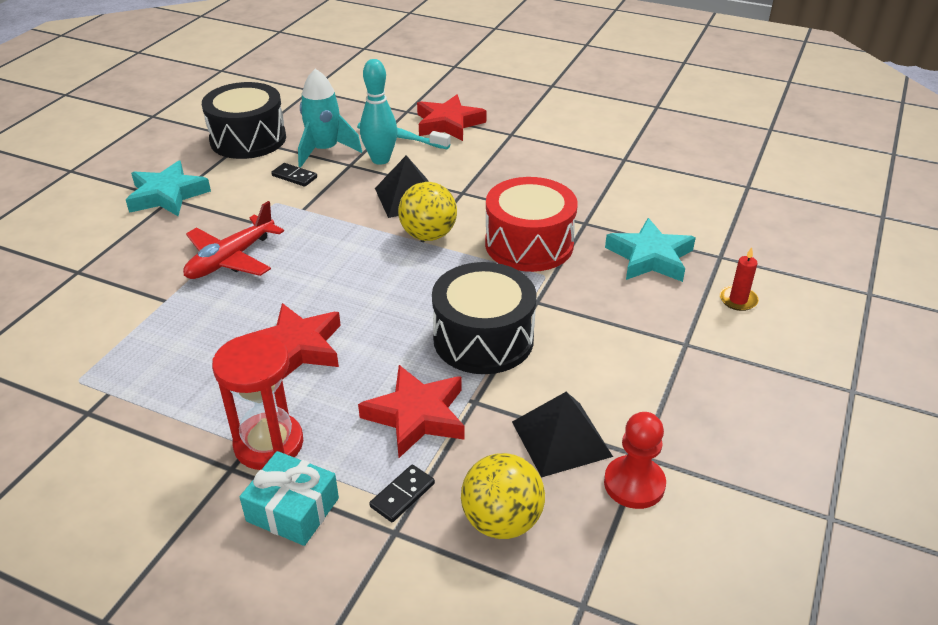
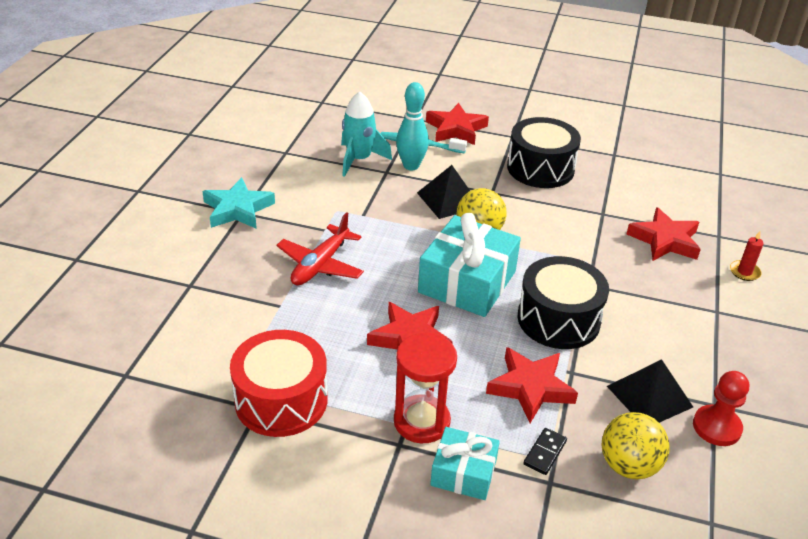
camera: 10 degrees left, 0 degrees up
(248, 139) = (286, 152): black drum -> black drum (540, 168)
(294, 177) = (343, 186): black domino -> none
(391, 289) = (467, 282): none -> turquoise gift
(529, 244) = (564, 235): red drum -> red drum (281, 400)
(650, 257) = (664, 240): turquoise star -> red star

